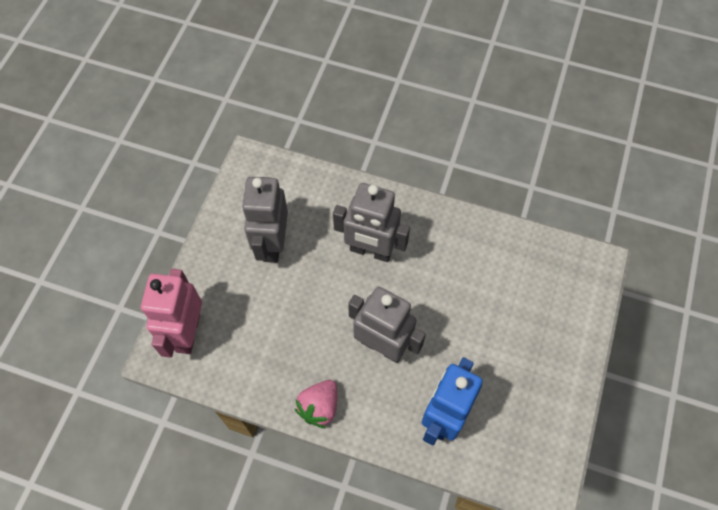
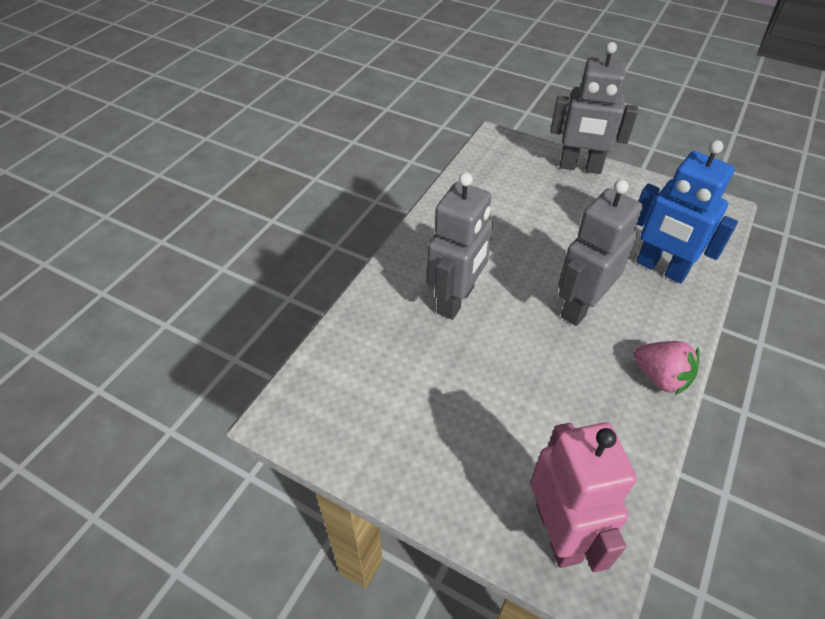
camera: 80 degrees left, 15 degrees down
(187, 333) = (559, 532): pink robot -> pink robot turned 120 degrees counterclockwise
(272, 244) = (427, 403): grey robot -> grey robot (580, 167)

